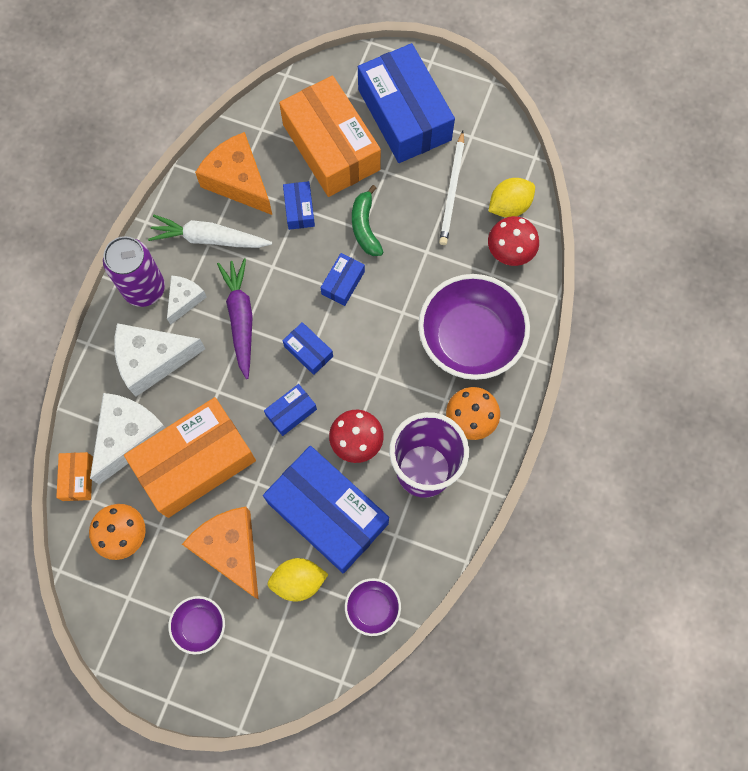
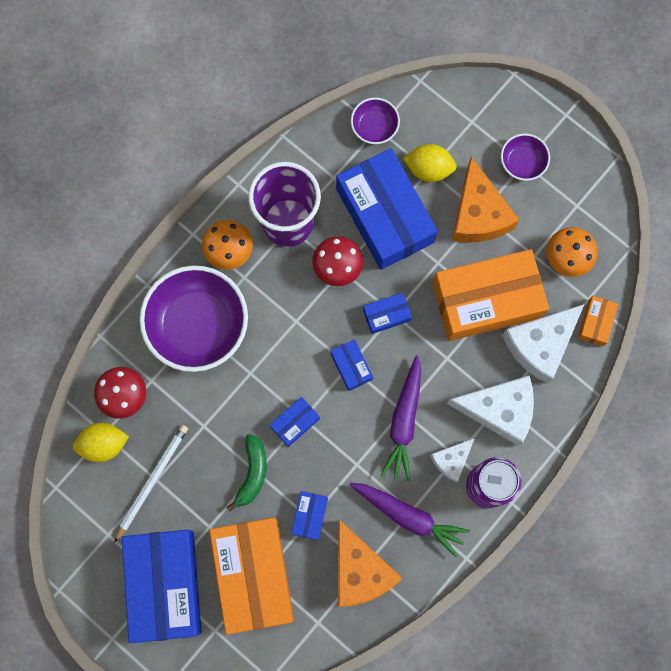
camera: 160 degrees left, 5 degrees up
(209, 239) = (409, 516): white carrot -> purple carrot

